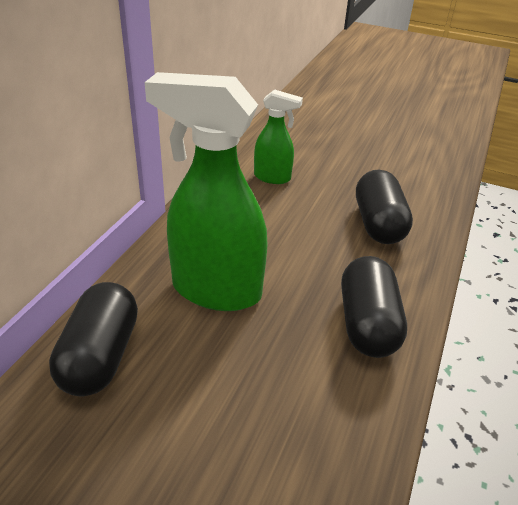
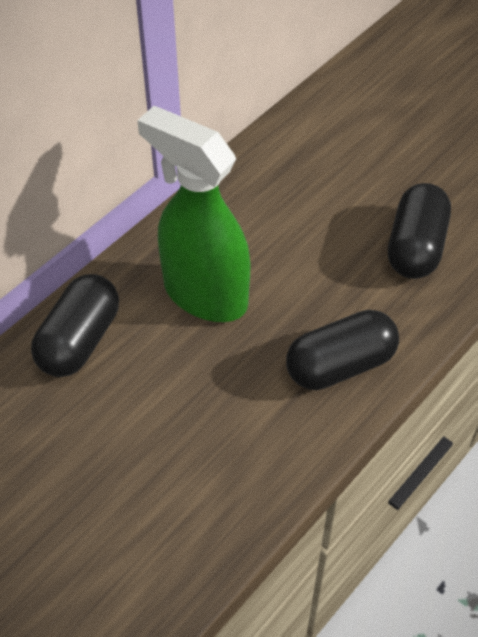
camera: 20 degrees right, 15 degrees up
(272, 178) = (322, 157): green spray bottle -> none
(367, 324) = (340, 365): black capsule -> black capsule turned 45 degrees clockwise

